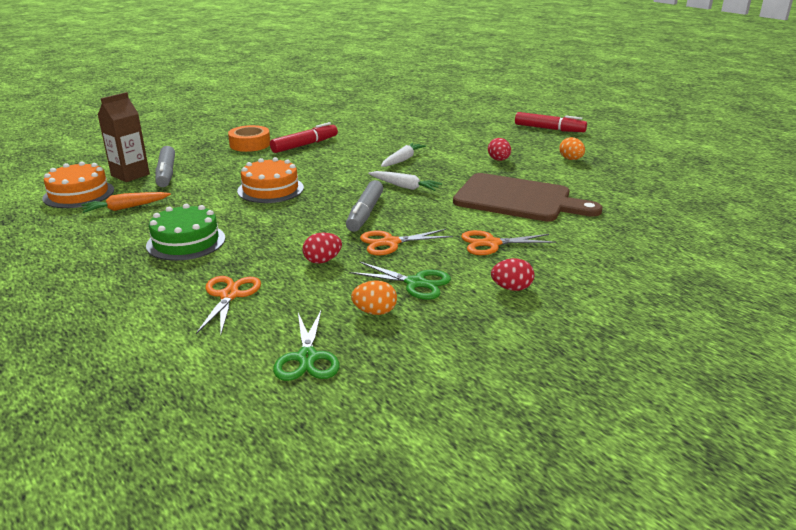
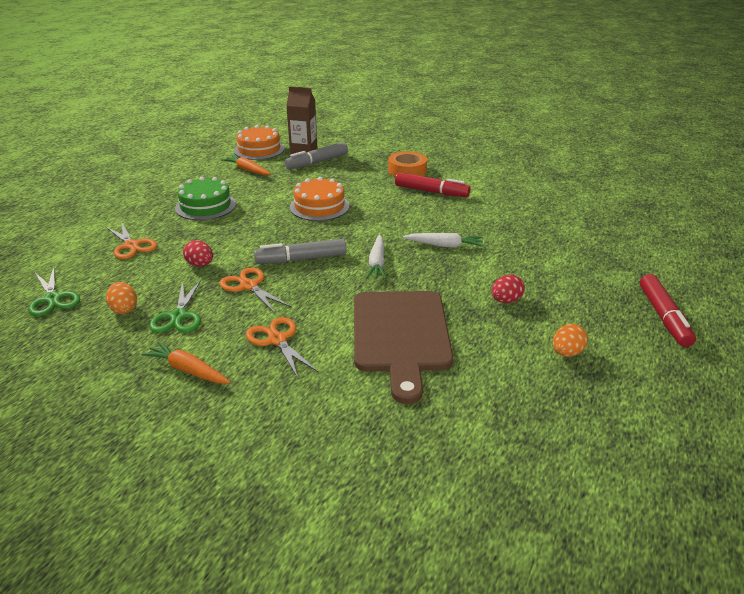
camera: 65 degrees right, 5 degrees up
(229, 295) = (132, 245): orange scissors -> orange scissors turned 75 degrees clockwise
(307, 358) = (53, 299): green scissors -> green scissors turned 90 degrees counterclockwise
(511, 288) = (188, 370): red egg -> orange carrot

